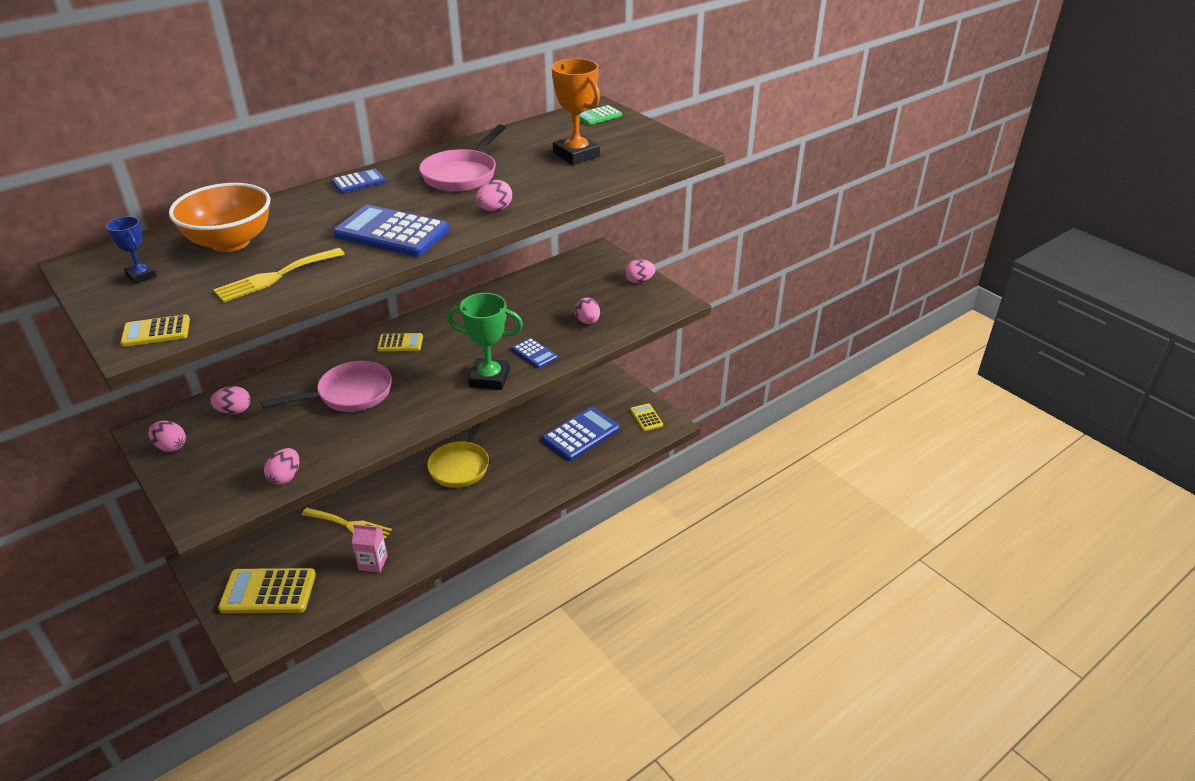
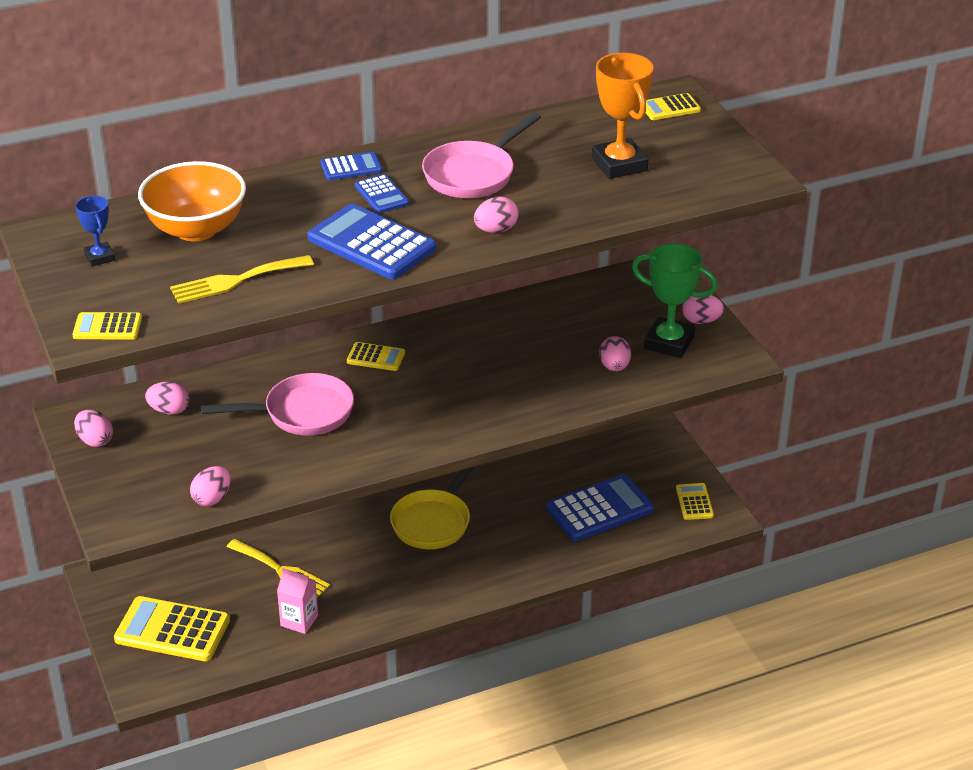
camera: 15 degrees right, 0 degrees up
(489, 378) = (470, 421): green trophy -> green trophy (669, 342)
(534, 353) = (534, 399): blue calculator -> blue calculator (381, 195)
(598, 116) = (670, 108): green calculator -> yellow calculator

